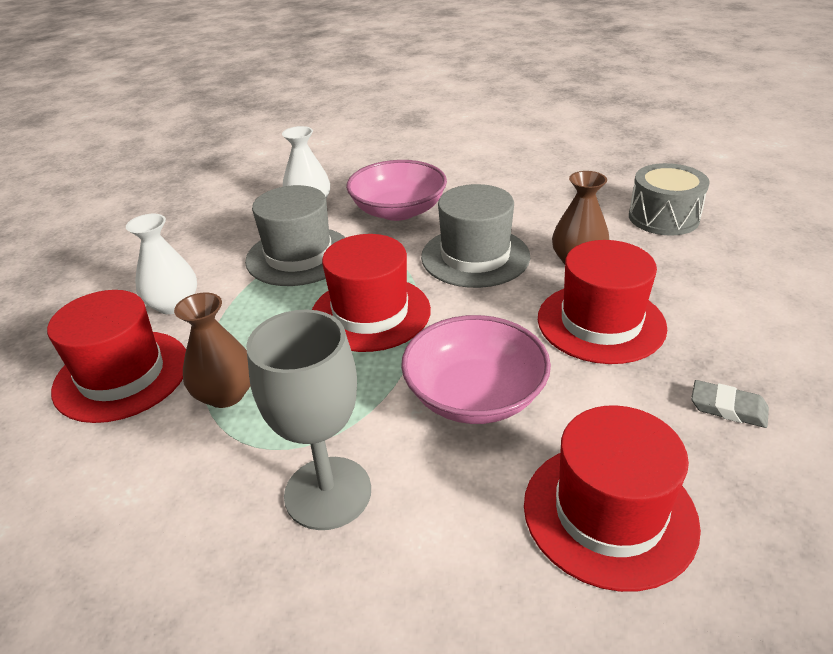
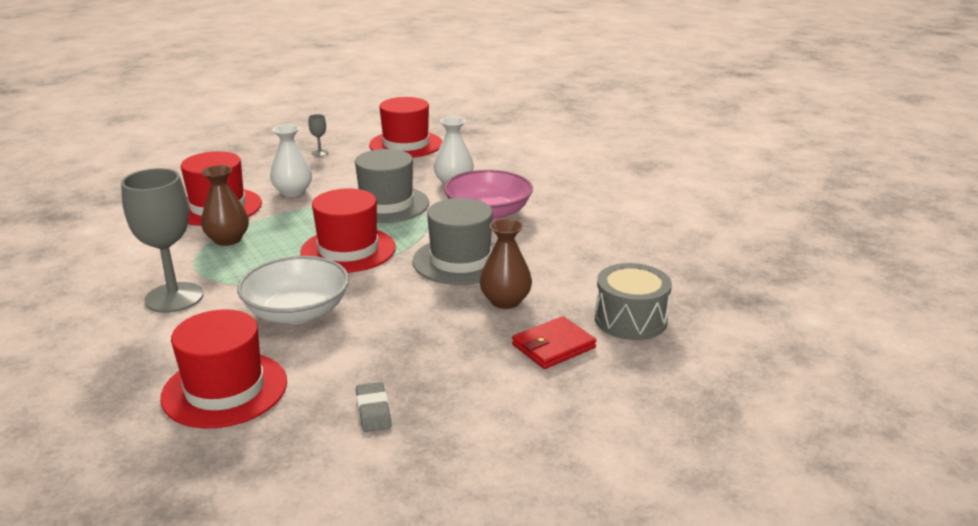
camera: 50 degrees right, 10 degrees down
(104, 254) = (320, 153): none -> grey goblet
(474, 395) = (297, 312): pink bowl -> white bowl
(600, 322) = (428, 333): red hat -> red hat (406, 144)
(679, 266) = (553, 346): none -> red wallet

